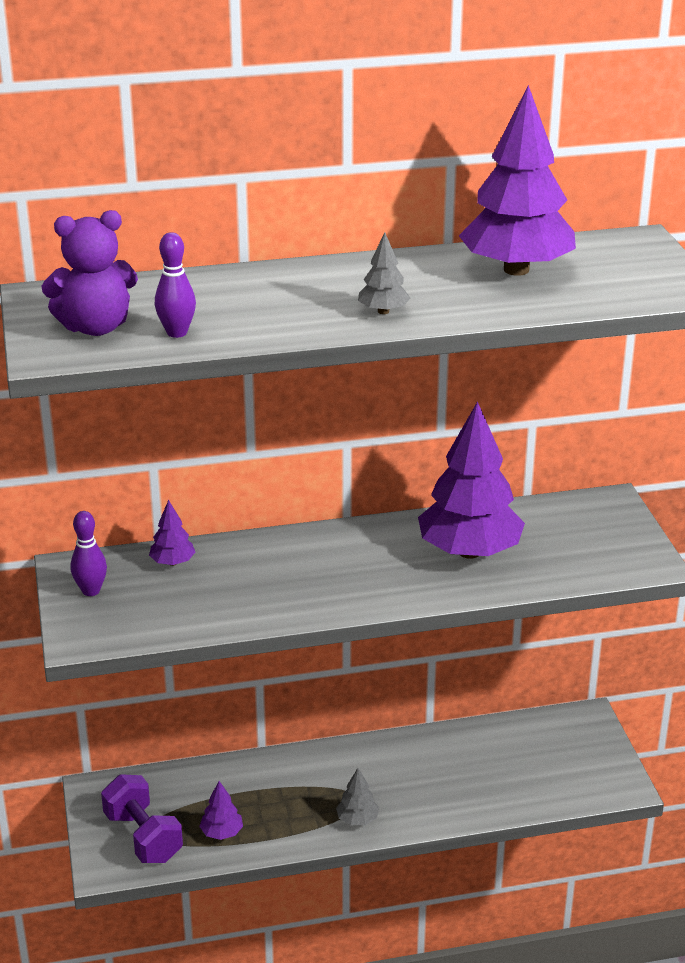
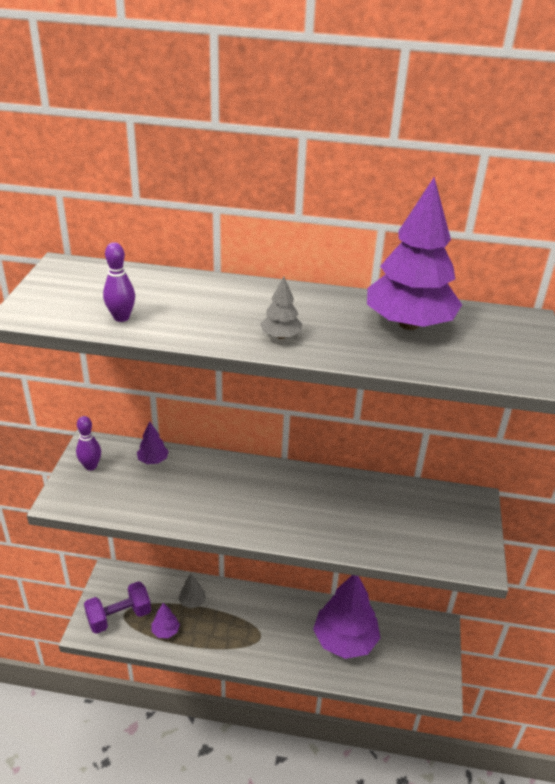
camera: 20 degrees right, 5 degrees up
(95, 327) = (73, 300): purple teddy bear -> none
(143, 837) = (119, 617): purple dumbbell -> purple dumbbell turned 75 degrees clockwise
(357, 819) = (252, 652): grey tree -> grey tree (192, 601)
(469, 551) = (350, 512): purple tree -> purple tree (345, 640)

